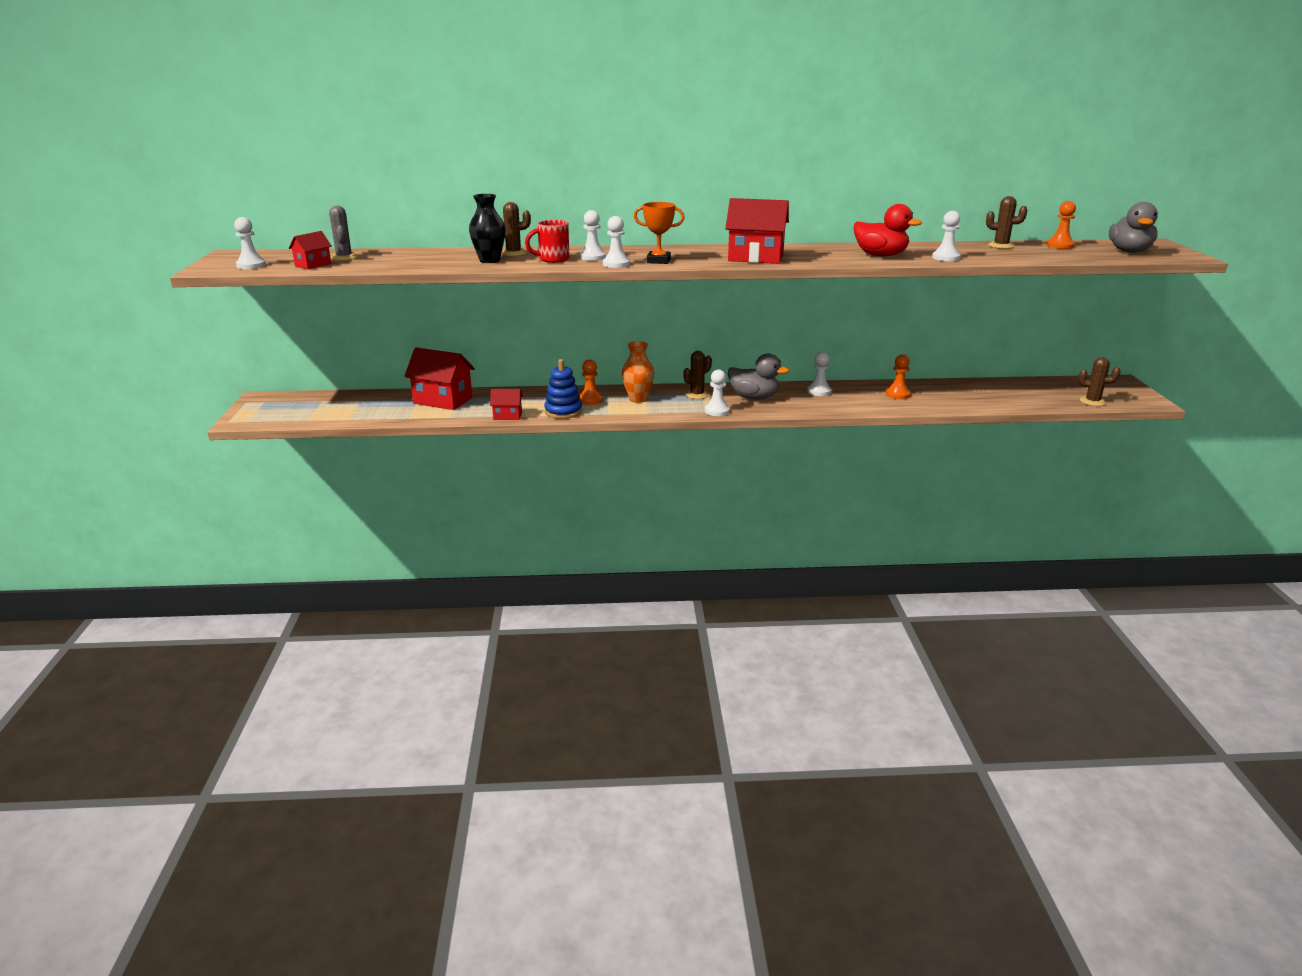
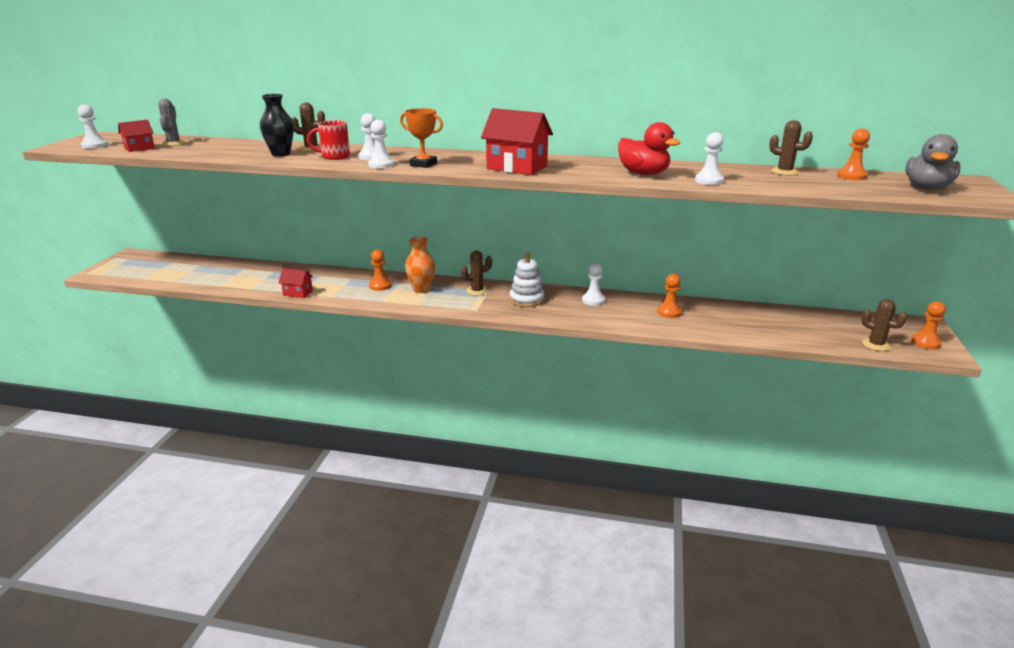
camera: 15 degrees right, 0 degrees up
(443, 400) = (261, 272): red house -> none
(563, 411) = (347, 294): blue stacking toy -> none
(717, 411) = (481, 310): white pawn -> none
(754, 397) = (526, 300): grey duck -> white stacking toy
(1130, 395) = (925, 343): none -> orange pawn

